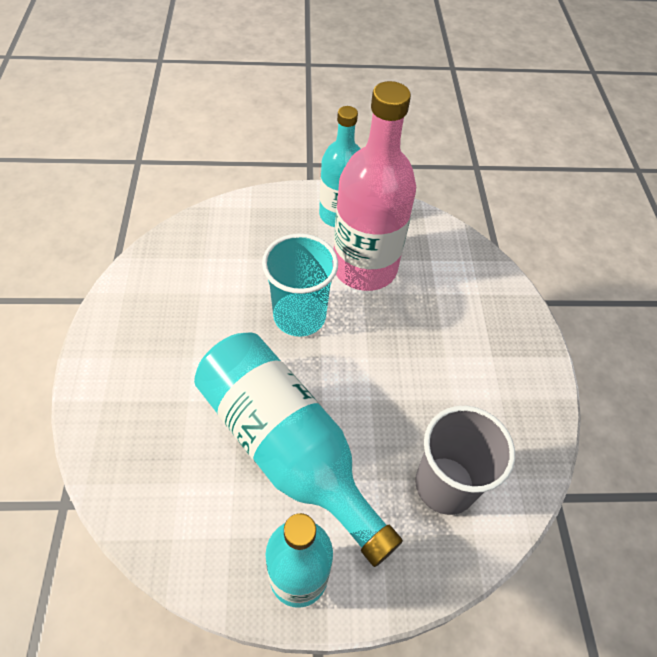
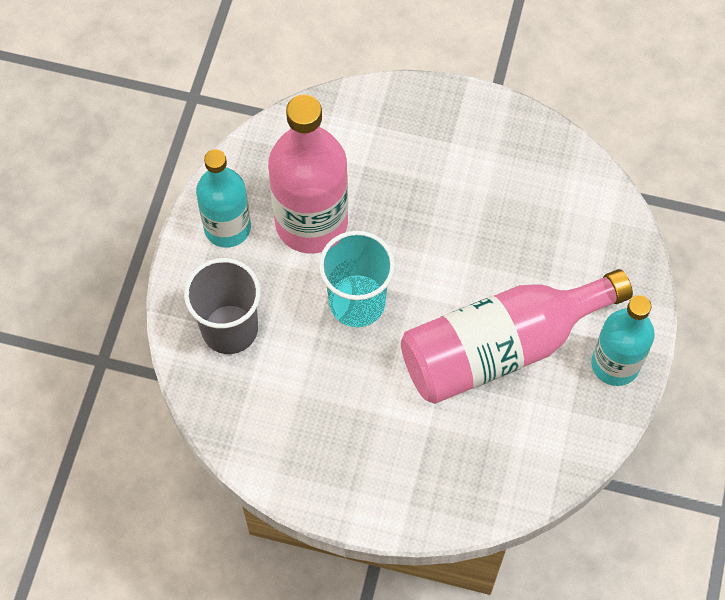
camera: 70 degrees left, 10 degrees up
(287, 448) = (501, 347): turquoise bottle -> pink bottle
(445, 484) = (566, 228): grey cup -> grey cup (229, 329)

